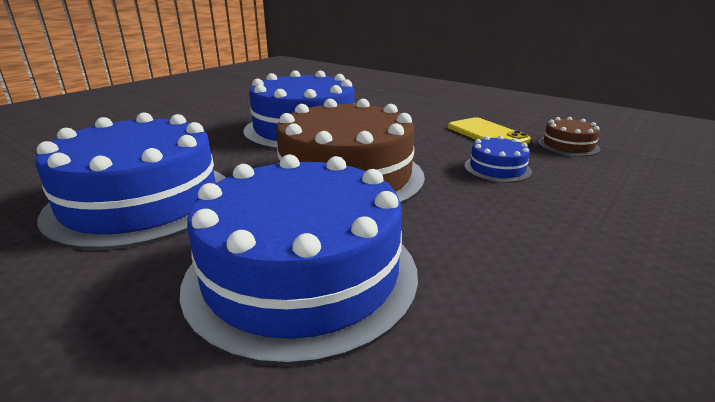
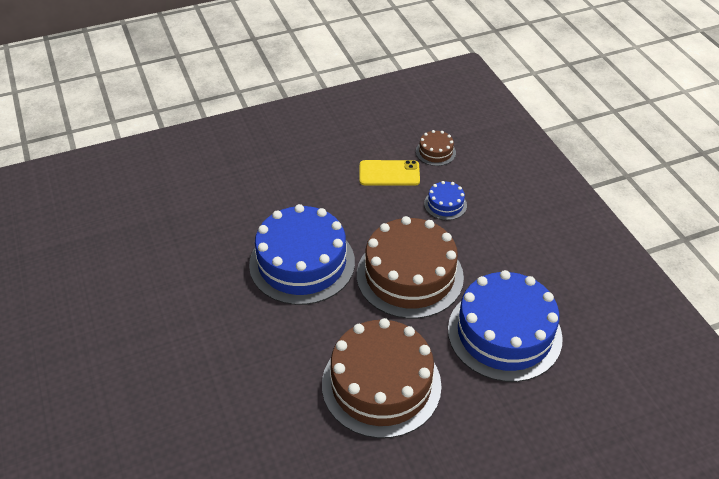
camera: 60 degrees left, 20 degrees up
(141, 200) = (381, 384): blue cake -> brown cake

